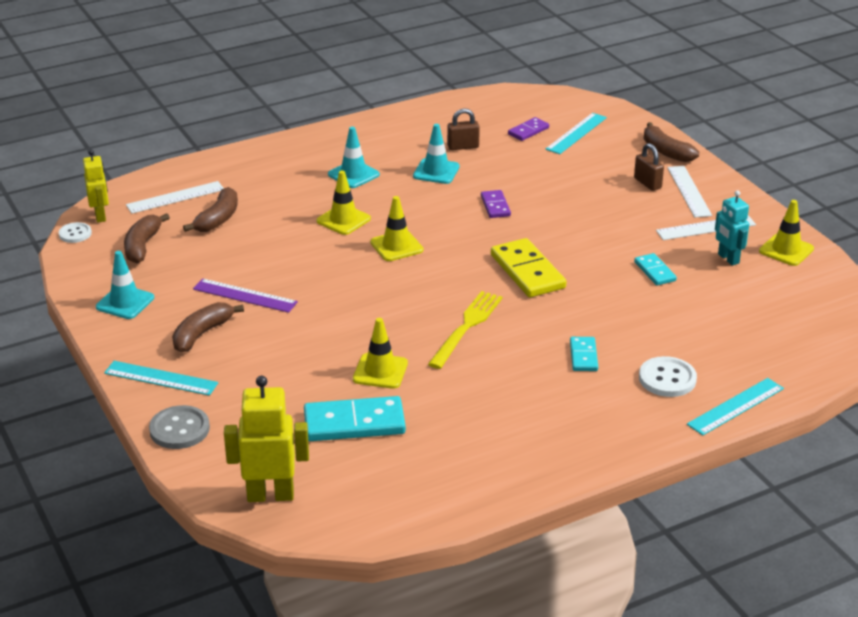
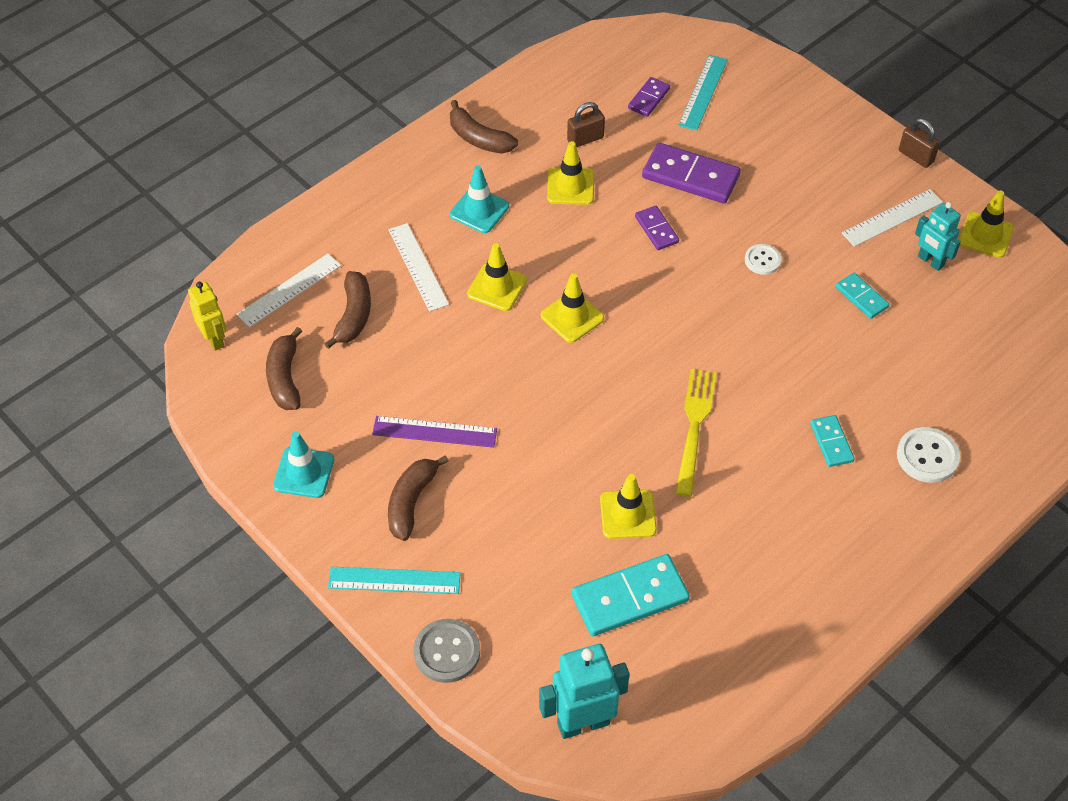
camera: 15 degrees left, 20 degrees up
(75, 234) = (197, 375): white button -> white button (762, 260)
(270, 495) = (583, 723): yellow robot -> turquoise robot
(436, 171) = (570, 186): turquoise traffic cone -> yellow traffic cone
(527, 271) = (728, 326): yellow domino -> none
(541, 179) = (690, 176): none -> purple domino
(647, 183) = (808, 159): brown padlock -> brown padlock (916, 156)
(665, 151) = (810, 103): brown banana -> brown banana (479, 138)
(688, 191) = (855, 163): white ruler -> white ruler (418, 267)
(736, 406) = (1008, 481): turquoise ruler -> none

